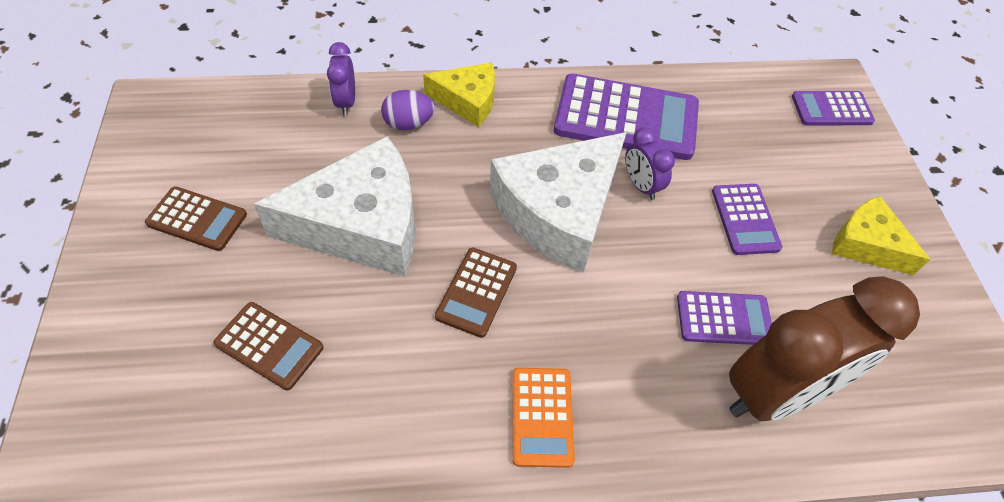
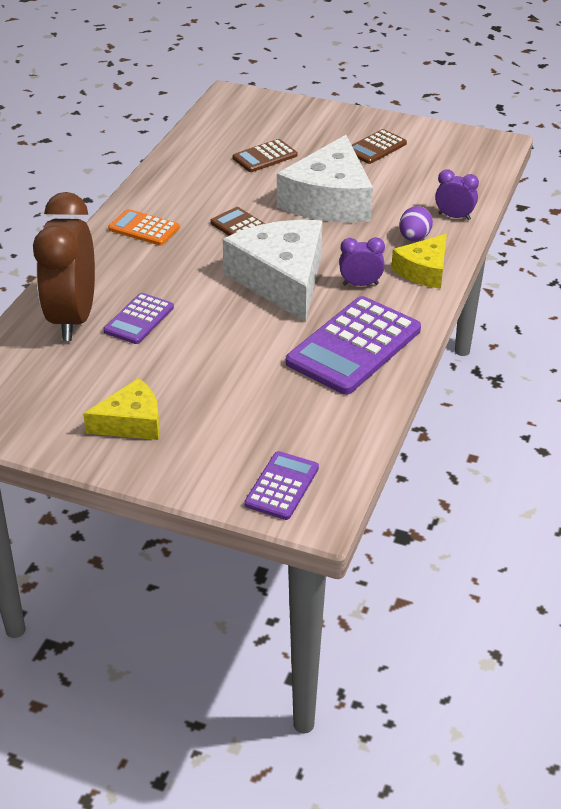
camera: 120 degrees right, 15 degrees down
(641, 185) = (277, 326): purple clock -> purple clock (360, 284)
(745, 219) = (206, 366): purple calculator -> none

